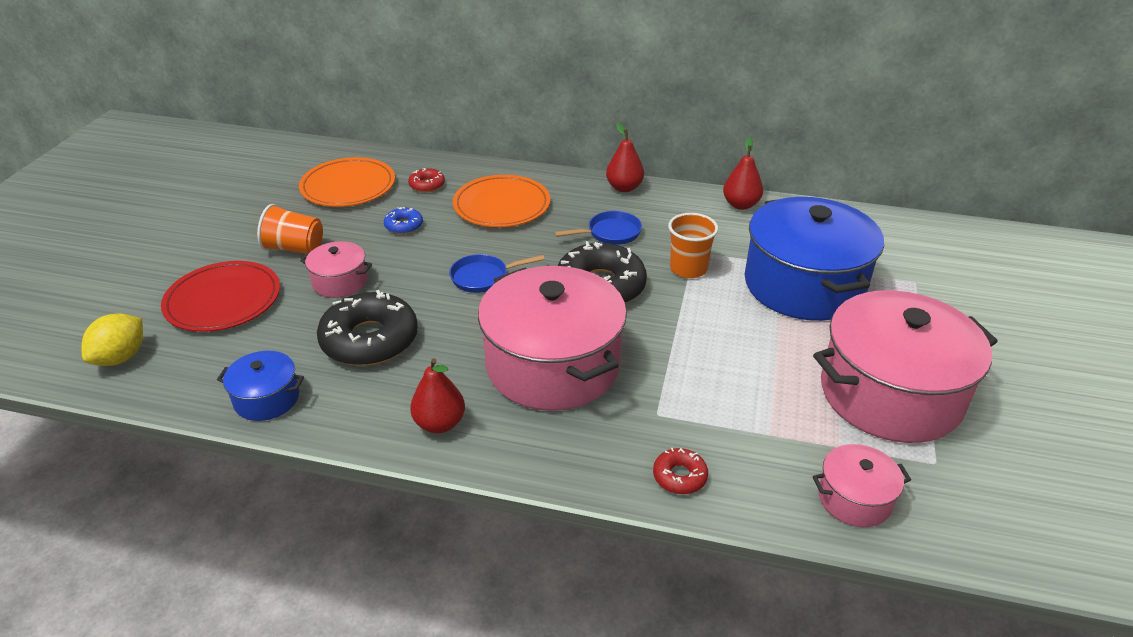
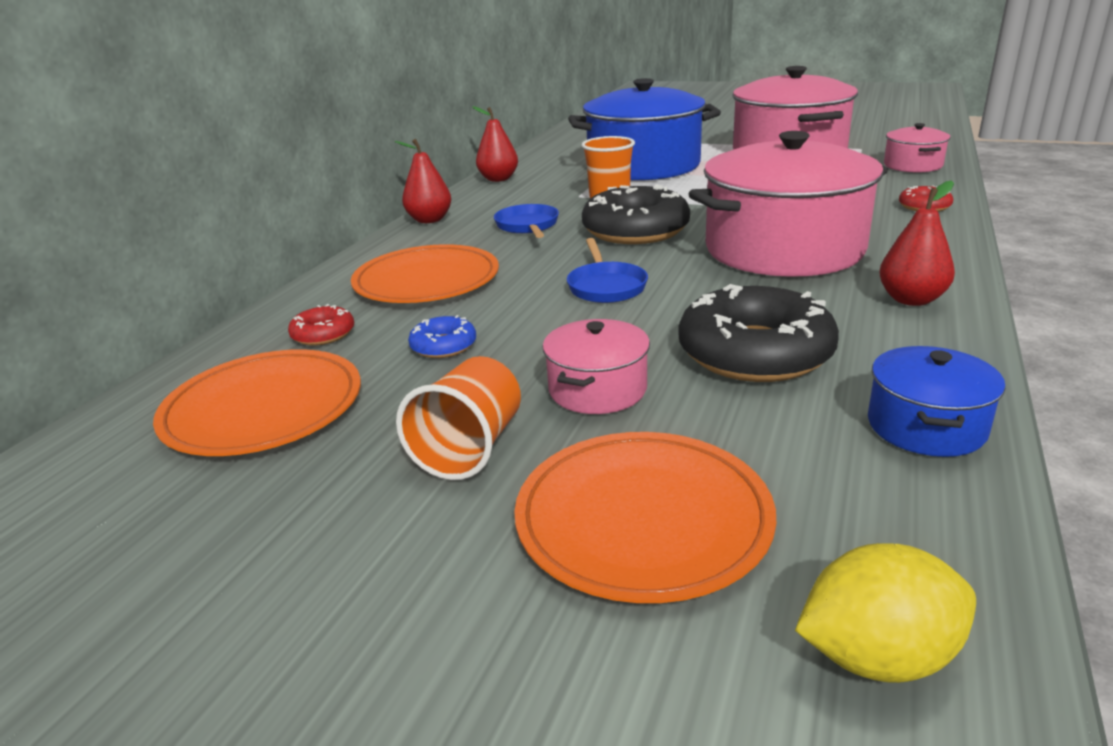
camera: 80 degrees left, 10 degrees down
(121, 357) = (877, 656): yellow lemon -> yellow lemon turned 45 degrees counterclockwise
(223, 300) = (643, 519): red plate -> orange plate

